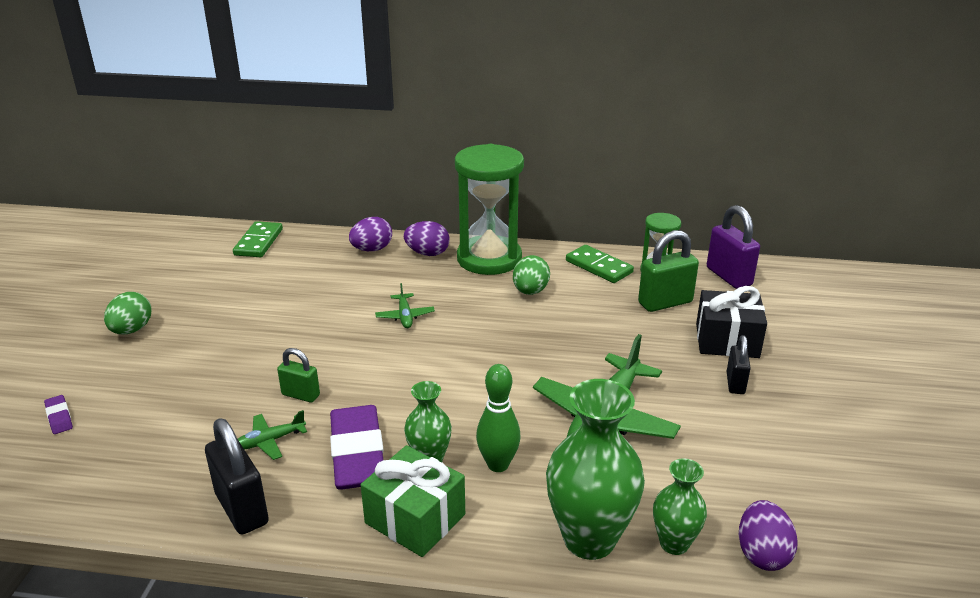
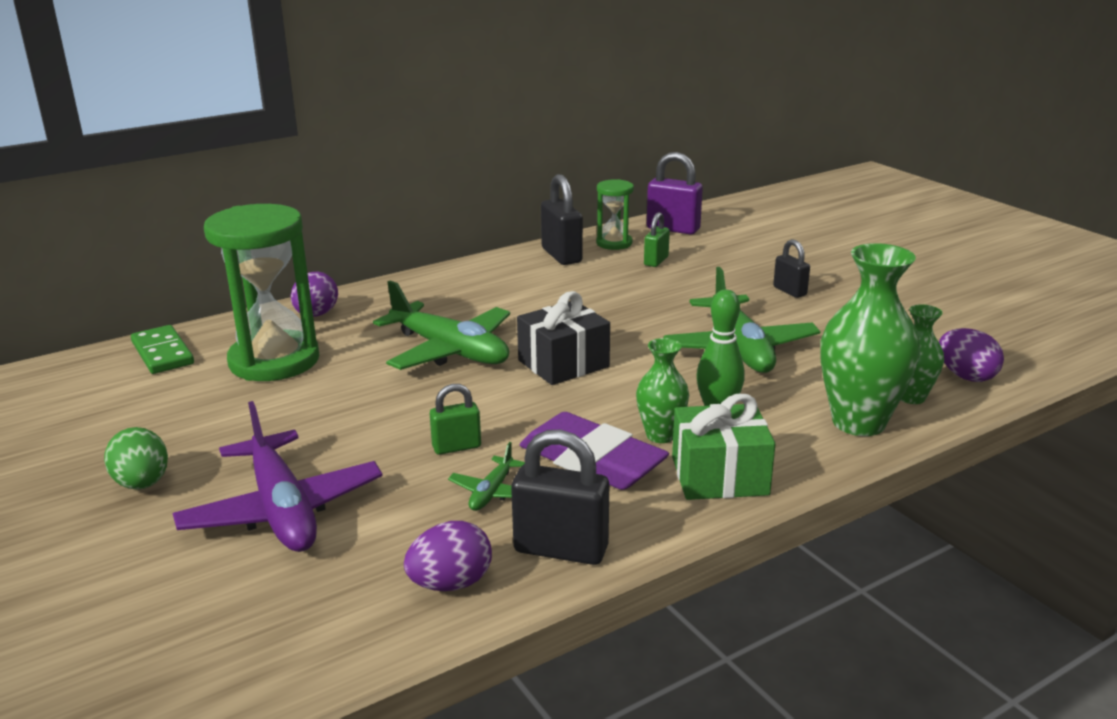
camera: 40 degrees left, 5 degrees down
(59, 417) = (200, 593): purple eraser -> none
(161, 386) = (282, 510): none -> purple plane
(405, 316) = (450, 351): green plane -> green plane, size x2.19
(427, 253) = (383, 298): purple egg -> purple egg (450, 583)
(489, 259) = (453, 282): green hourglass -> green hourglass (274, 361)
(530, 291) = (534, 292): green egg -> none
(599, 267) = (561, 255): green domino -> black padlock
(665, 303) = (656, 261): green padlock -> green padlock, size x0.60
(727, 340) = (740, 268): black gift -> black gift (563, 363)

